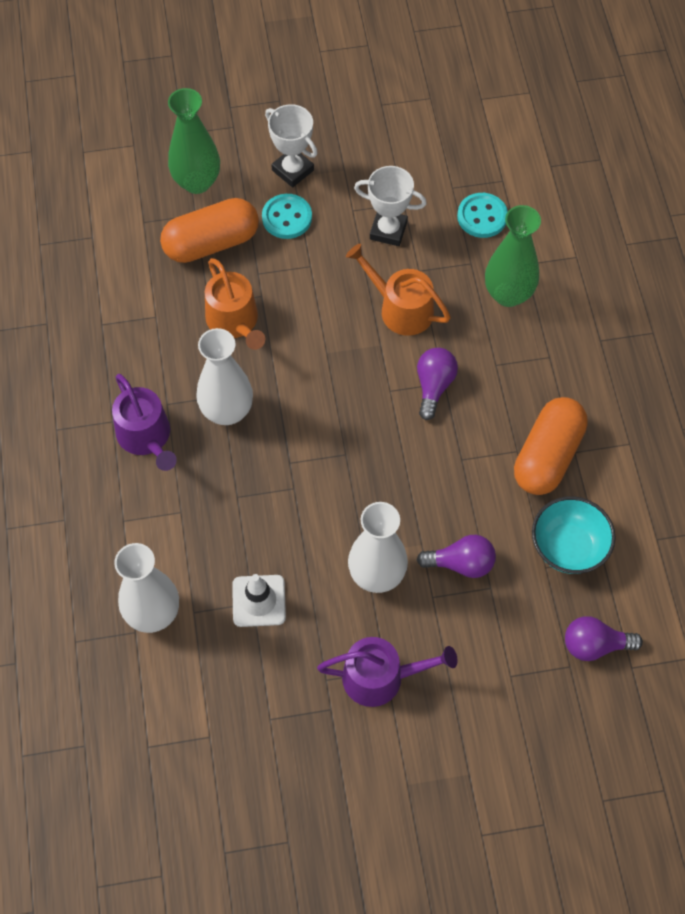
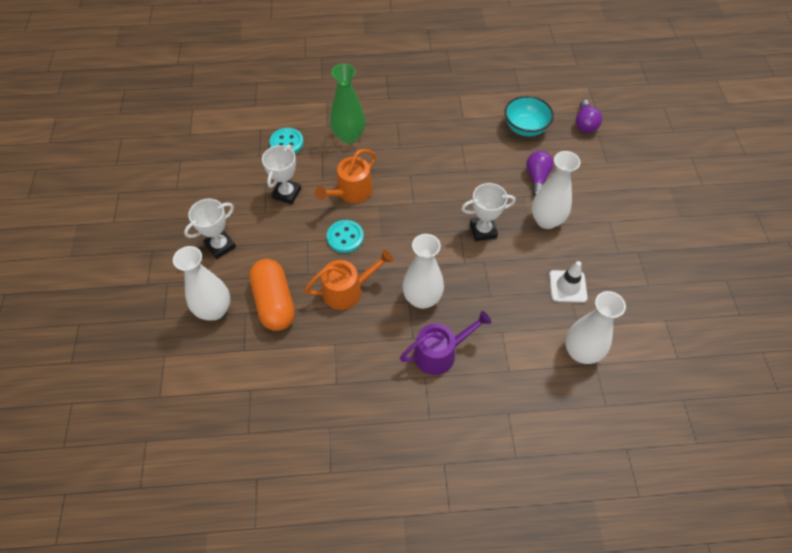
camera: 85 degrees left, 5 degrees down
(197, 182) = (214, 310): green vase -> white vase
(287, 218) = (262, 252): turquoise button -> turquoise button (345, 237)
(348, 485) = (483, 230): none -> white trophy
(380, 677) = (614, 224): purple watering can -> none
(434, 386) = (412, 179): purple light bulb -> none
(548, 456) = (465, 130): orange capsule -> none

